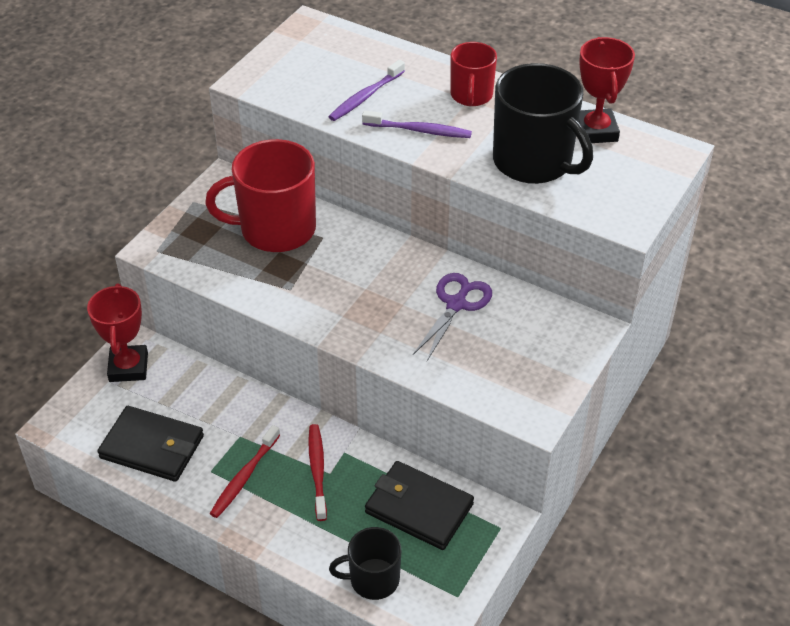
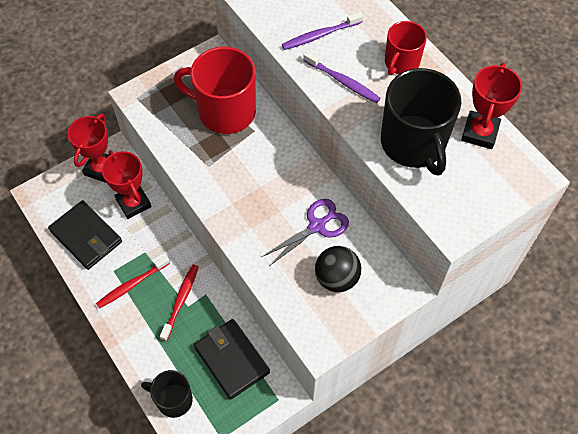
camera: 25 degrees right, 15 degrees up
(193, 389) = (133, 203): none -> red trophy
(511, 346) = (336, 278): none -> black ball

